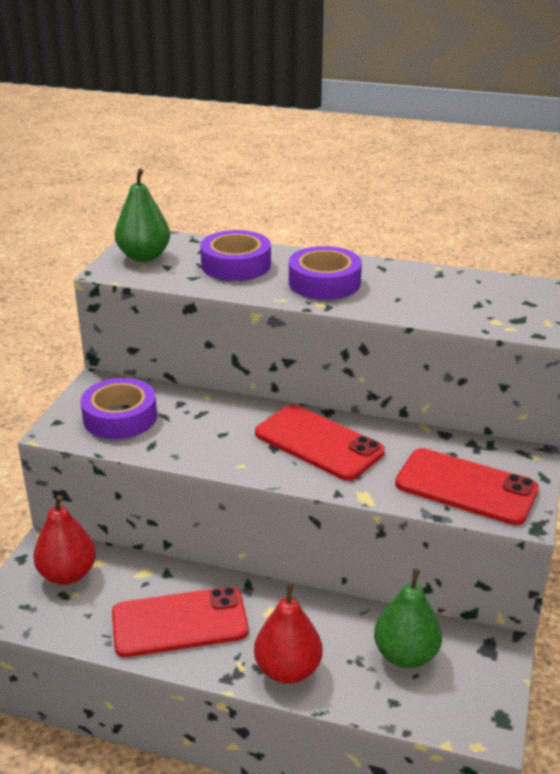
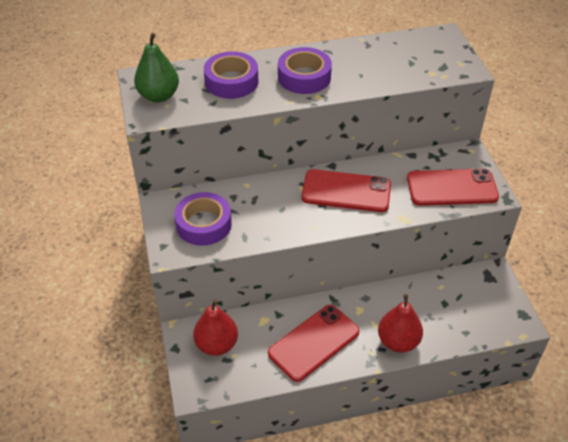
camera: 30 degrees left, 15 degrees up
(406, 655) = (451, 301): green pear -> none

